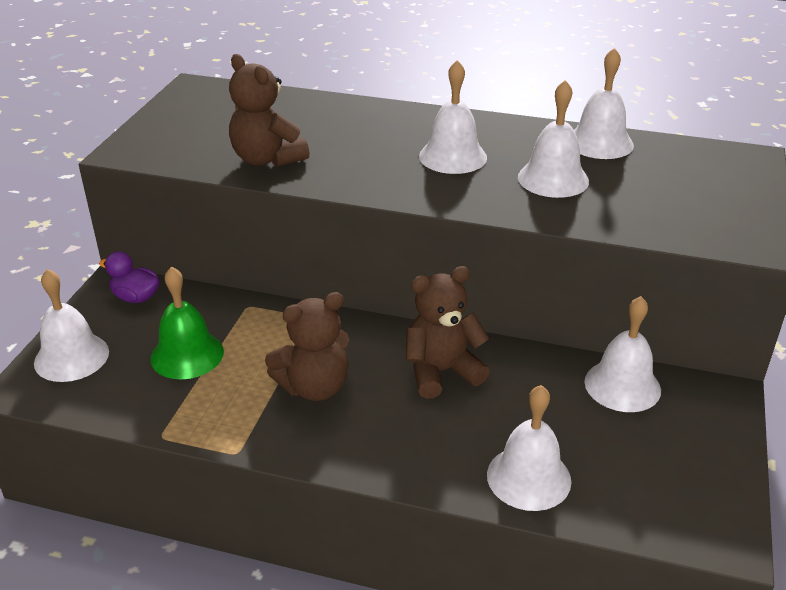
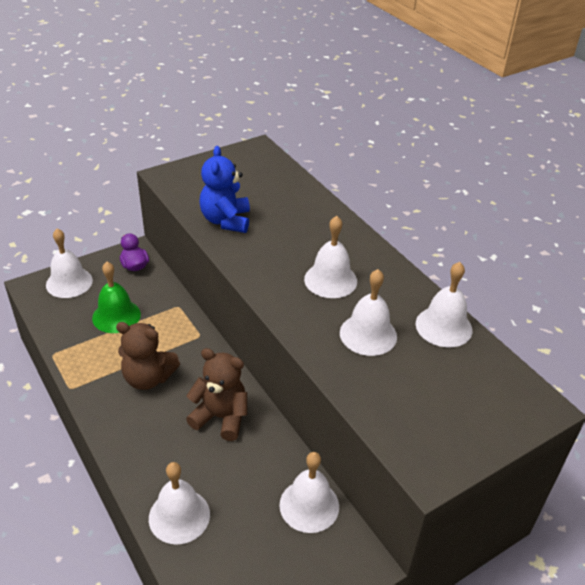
camera: 40 degrees right, 5 degrees up
(267, 159) = (226, 221): brown teddy bear -> blue teddy bear

